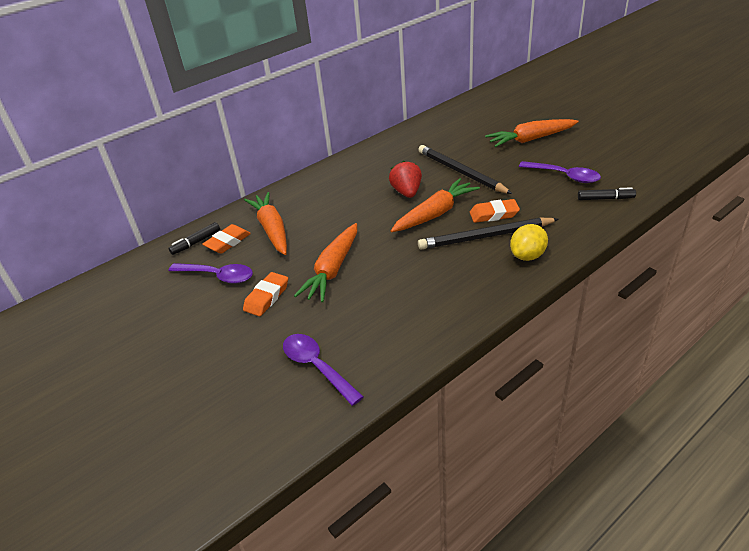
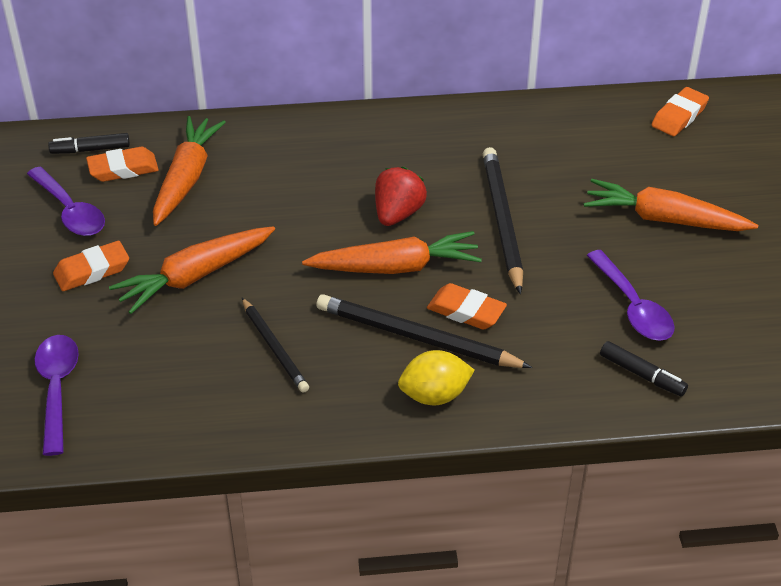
camera: 30 degrees right, 5 degrees up
(419, 278) = (274, 347): none -> black pencil
(484, 103) = (679, 116): none -> orange eraser

